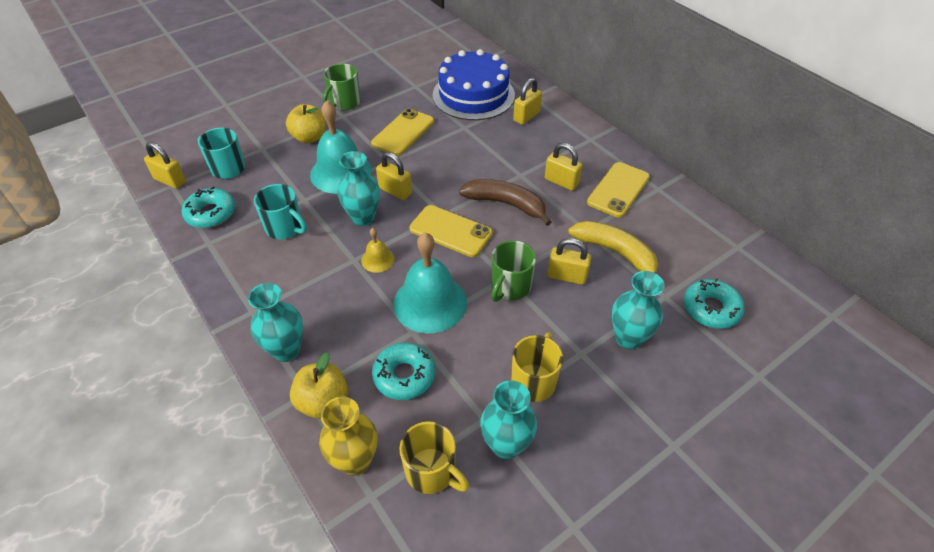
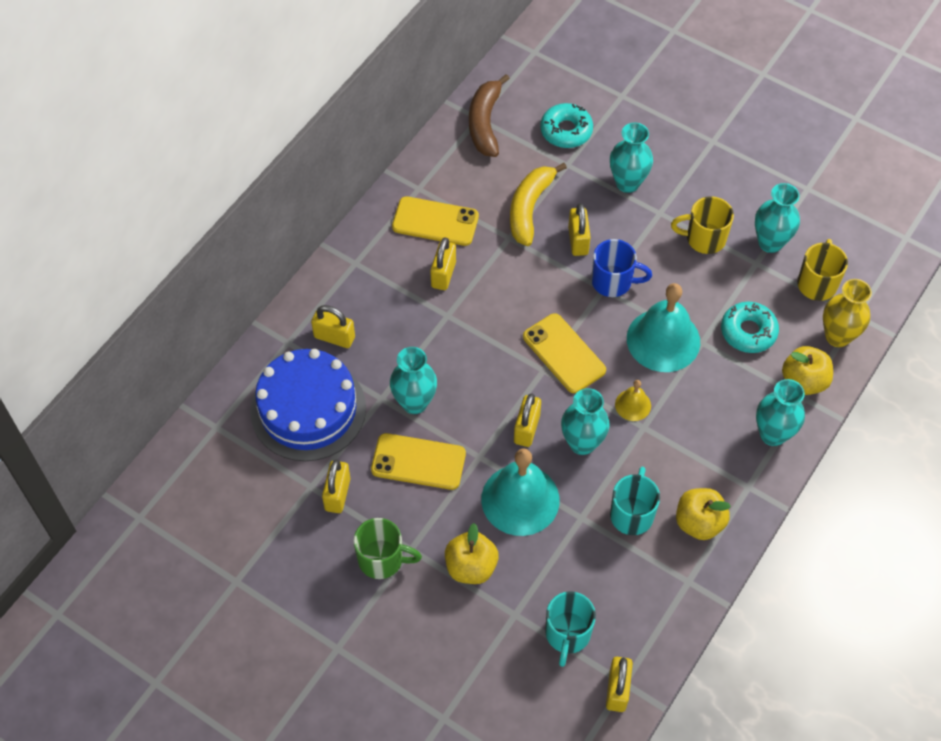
camera: 110 degrees left, 10 degrees up
(211, 213) = (647, 606): turquoise donut -> none
(247, 266) = (699, 523): none -> yellow apple
(402, 95) = (337, 494): none -> yellow padlock
(451, 141) = (414, 403): none -> turquoise vase
(451, 231) = (564, 353): yellow phone -> yellow phone turned 45 degrees counterclockwise
(506, 204) = (501, 316): brown banana -> brown banana (485, 123)
(510, 287) = (613, 282): green mug -> blue mug

